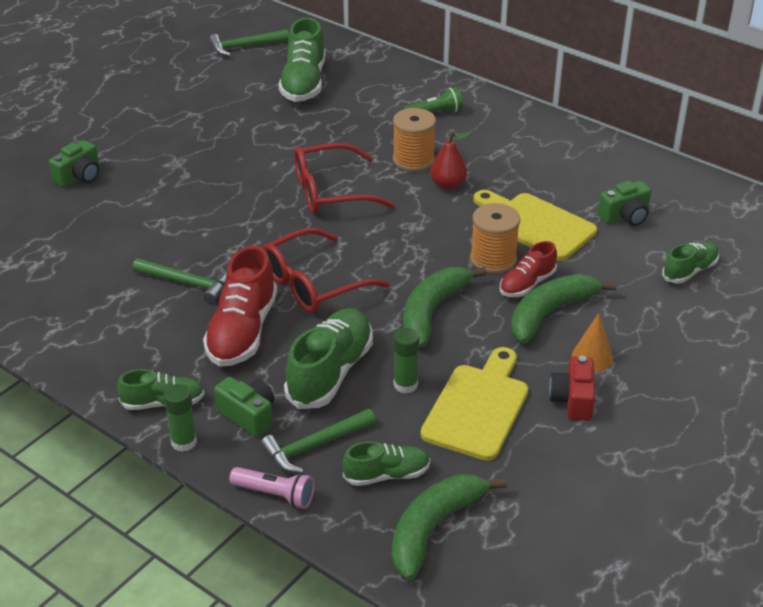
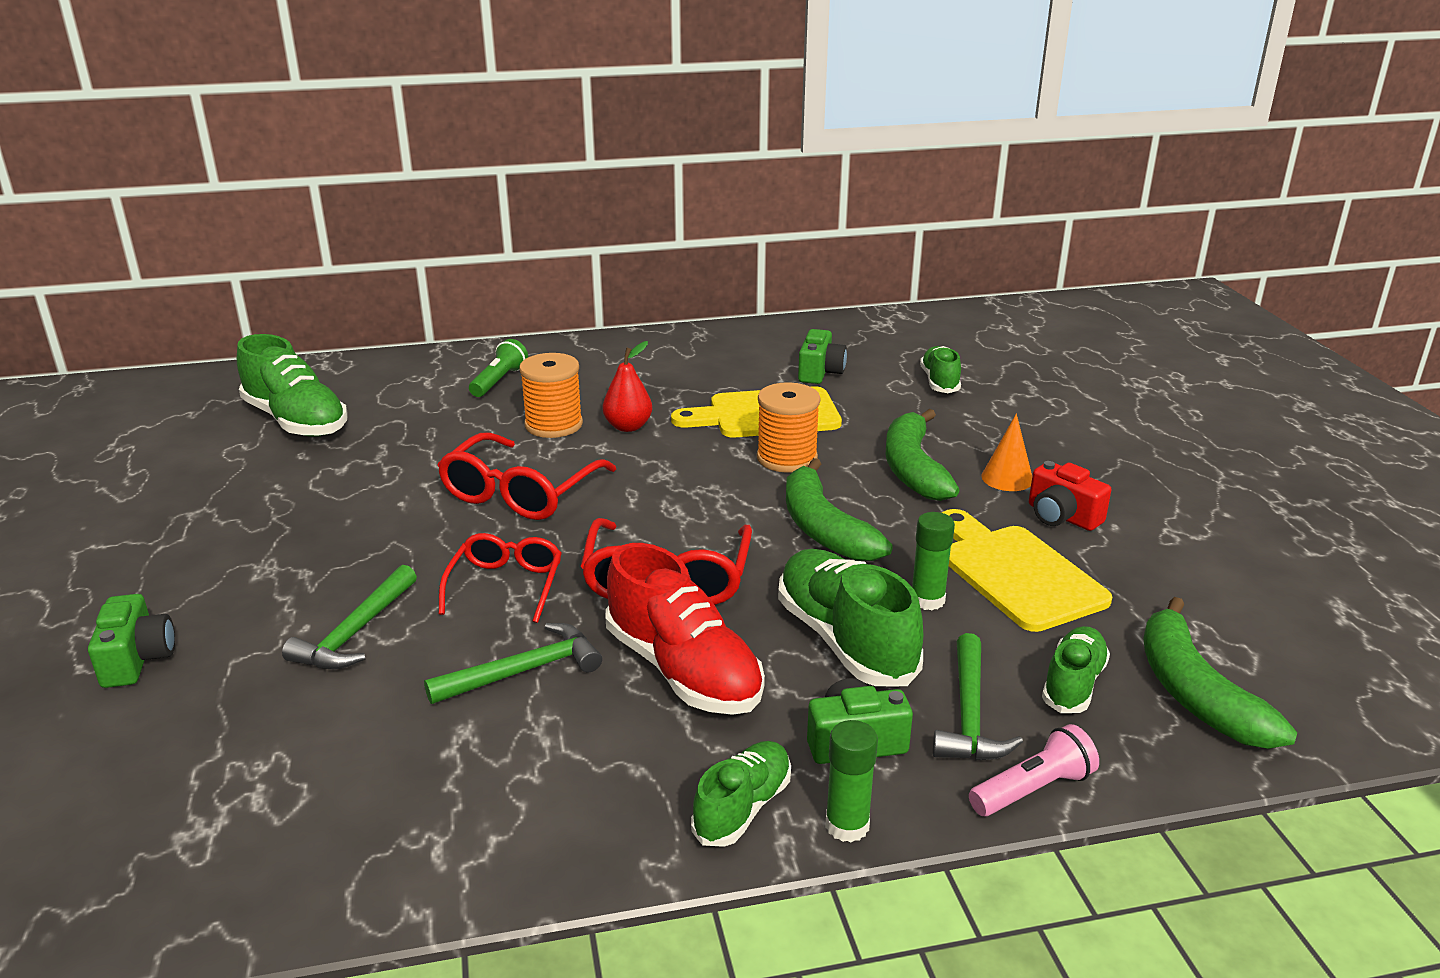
camera: 50 degrees left, 10 degrees down
(244, 46) = (147, 422): green hammer -> green hammer (355, 632)
(245, 237) = (506, 585): none -> red glasses
(527, 284) = (851, 459): red shoe -> none

